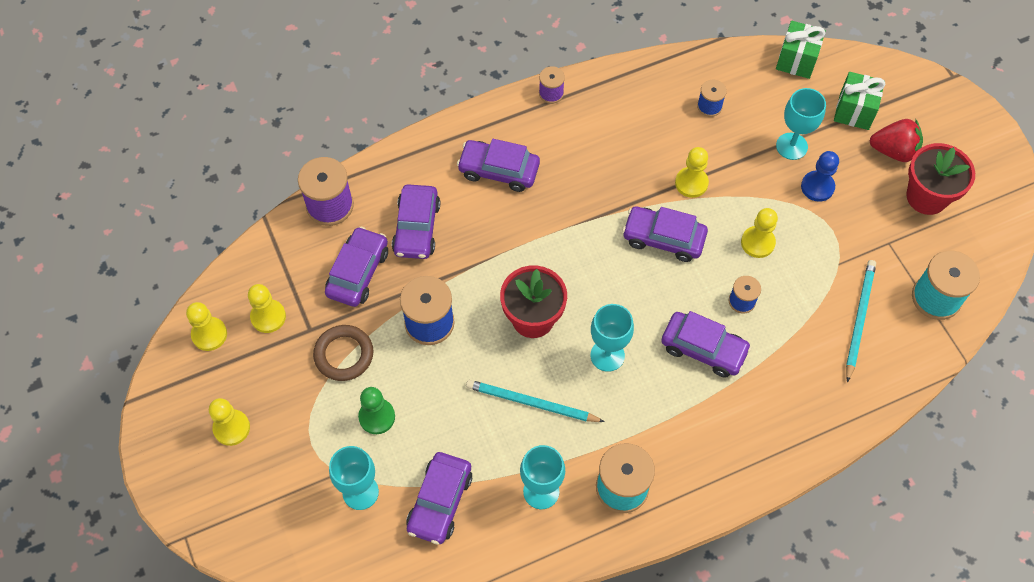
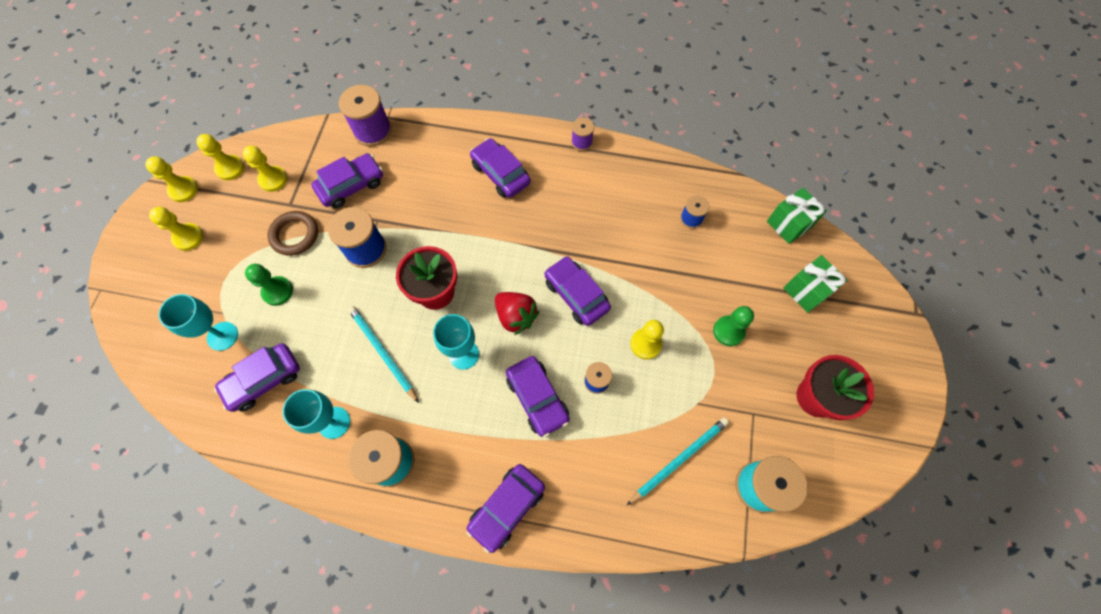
camera: 35 degrees right, 5 degrees up
(417, 228) = (413, 179): purple car -> purple car (507, 507)
(691, 183) = (631, 267): yellow pawn -> yellow pawn (183, 190)
(791, 146) = (732, 287): turquoise goblet -> none
(817, 187) = (728, 331): blue pawn -> green pawn
(893, 151) = (816, 342): red strawberry -> red strawberry (516, 316)

